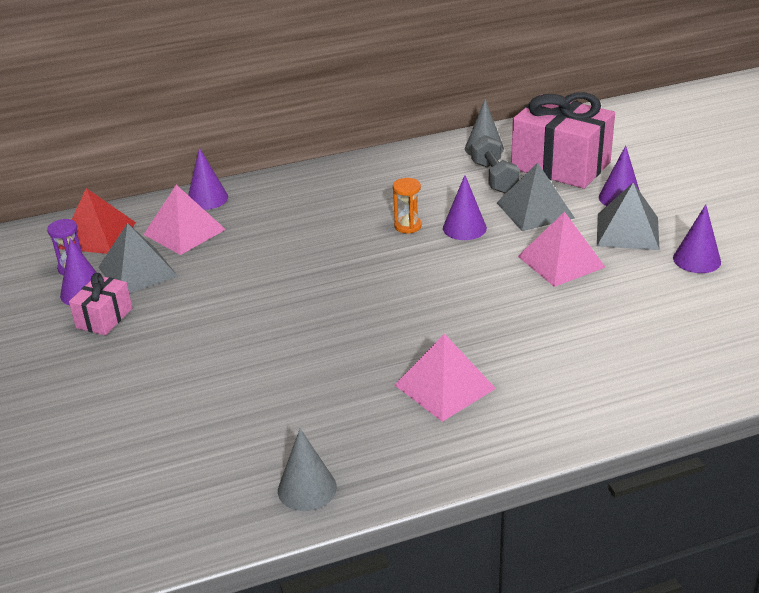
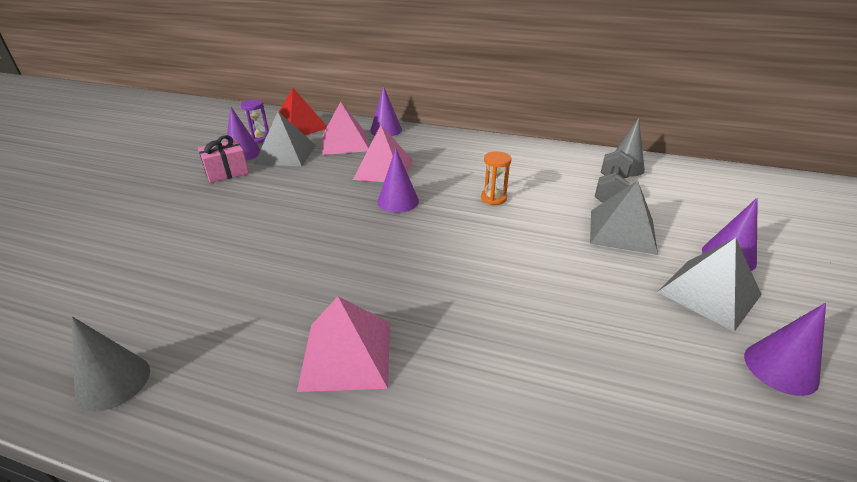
camera: 35 degrees right, 0 degrees up
(464, 228) = (539, 219): purple cone -> purple cone (398, 201)
(560, 165) = (687, 204): pink gift -> none
(561, 261) = (601, 289): pink pyramid -> pink pyramid (383, 169)

